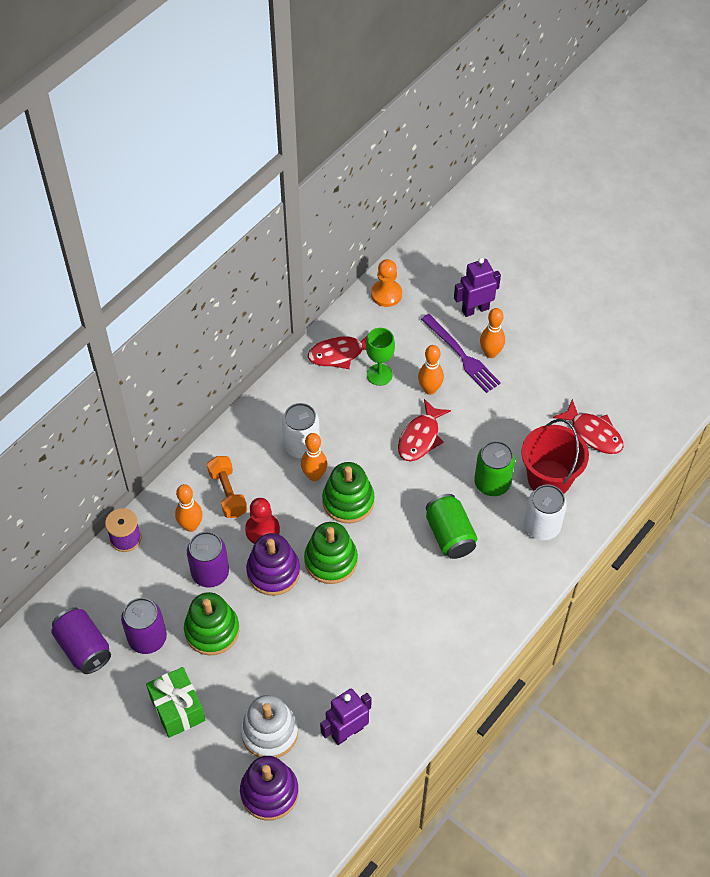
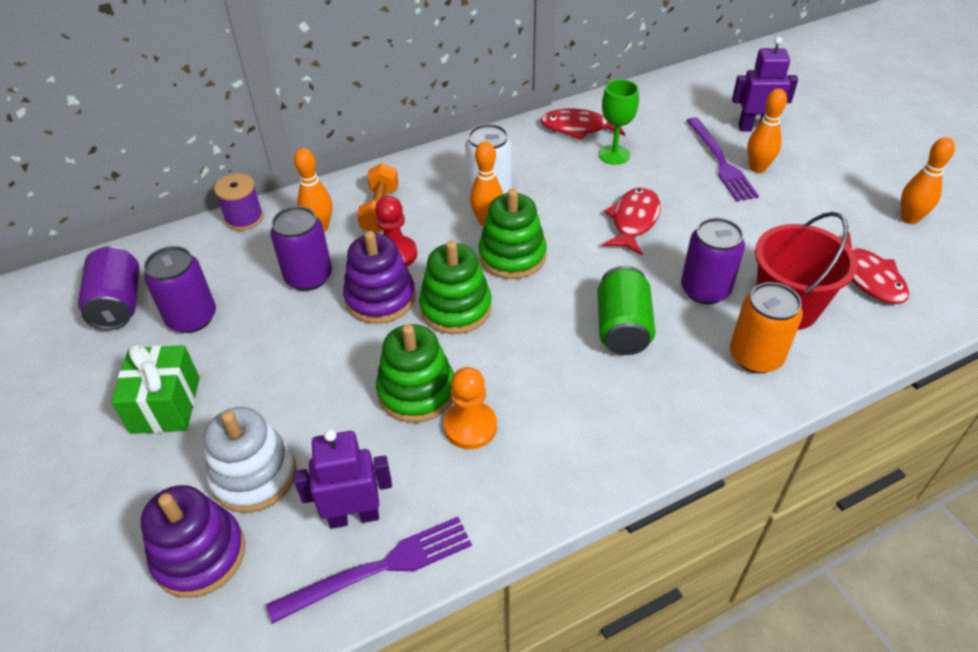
camera: 25 degrees right, 10 degrees down
(212, 630) = (268, 334): green stacking toy -> green stacking toy (416, 391)
(379, 756) = (379, 568): none -> purple fork
(386, 294) = (657, 94): orange pawn -> orange pawn (470, 426)
(420, 437) = (633, 221): red fish -> red fish turned 150 degrees clockwise
(429, 389) = (667, 181): orange bowling pin -> orange bowling pin (909, 219)
(492, 483) = (705, 290): green can -> purple can
(542, 526) = (755, 356): white can -> orange can

